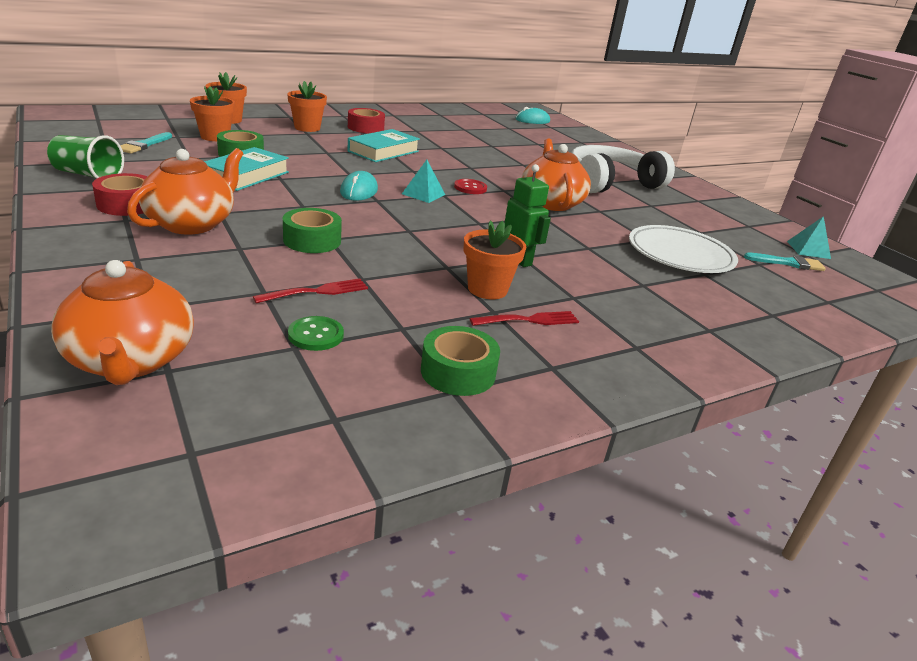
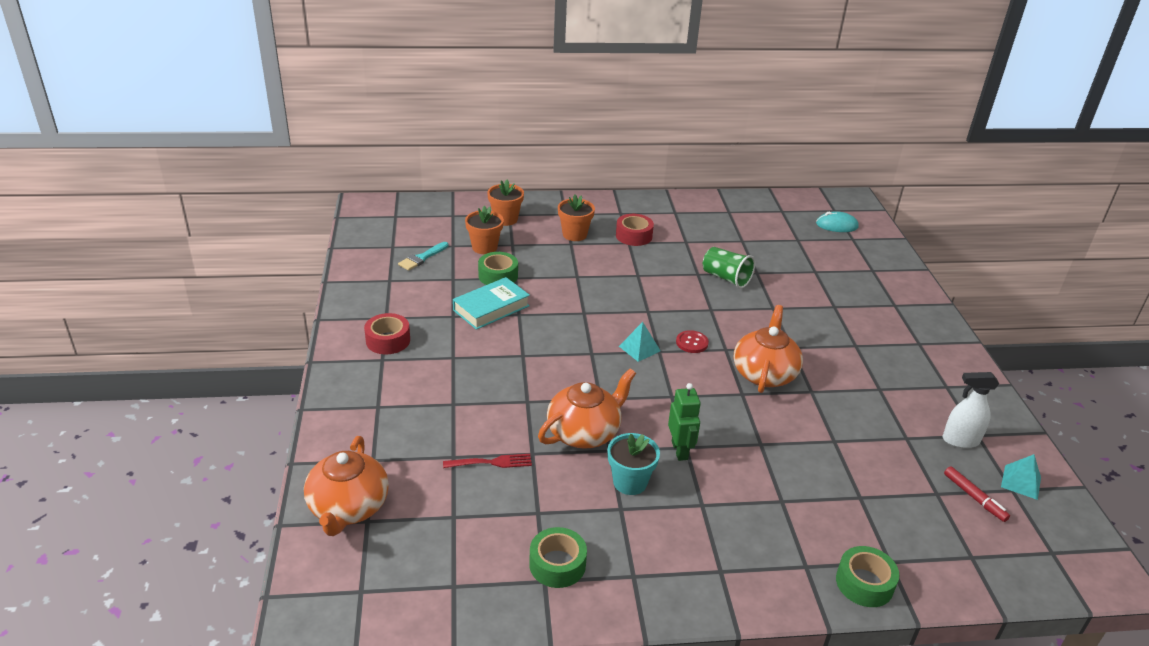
camera: 25 degrees right, 5 degrees up
(88, 175) = (369, 299): green cup -> green cup (726, 278)
(192, 223) = (428, 369): orange teapot -> orange teapot (584, 432)
(312, 240) = (512, 402): green tape -> green tape (864, 583)
(316, 335) = (472, 507): green button -> none
(359, 191) = (581, 338): turquoise mouse -> none
(383, 151) = (633, 277): turquoise book -> none
(487, 289) = (630, 482): orange flower pot -> turquoise flower pot
(528, 320) = (644, 524): red fork -> none
(611, 183) = (857, 347): white headphones -> none
(680, 255) = (853, 467): white plate -> none
(740, 230) = (960, 440): none -> white spray bottle
(788, 263) = (974, 497): turquoise brush -> red marker

